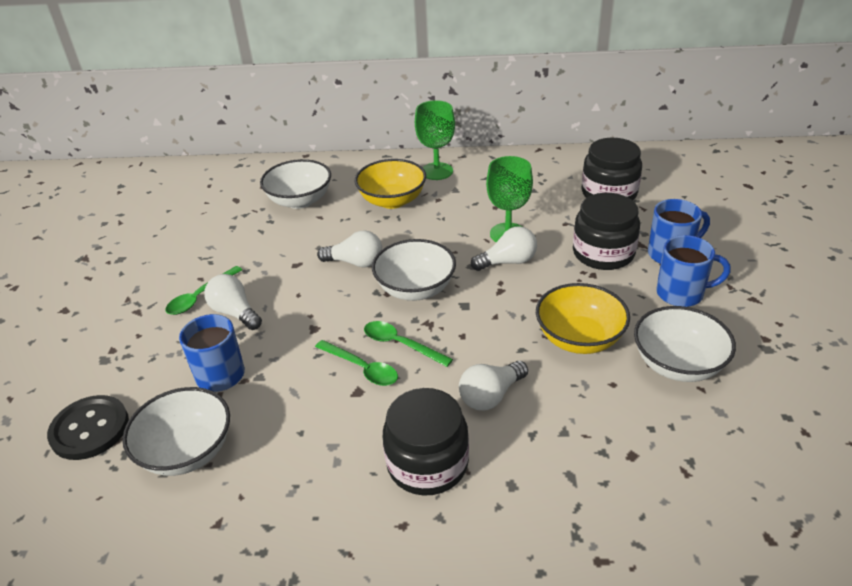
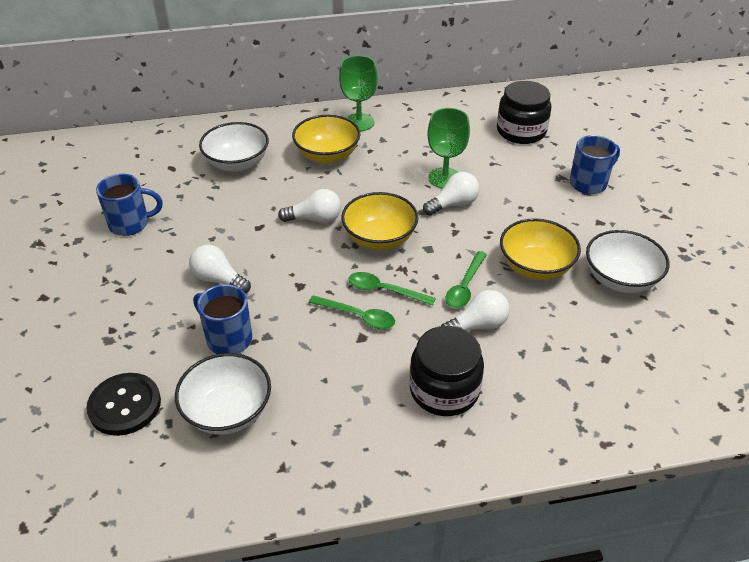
camera: 15 degrees left, 5 degrees up
(200, 297) = (178, 268): green spoon -> green spoon (465, 286)
(415, 289) = (379, 238): white bowl -> yellow bowl
(491, 396) = (477, 325): white light bulb -> white light bulb turned 150 degrees counterclockwise
(603, 253) = (532, 188): black jar -> none
(681, 293) = (607, 218): blue mug -> blue mug (131, 224)

